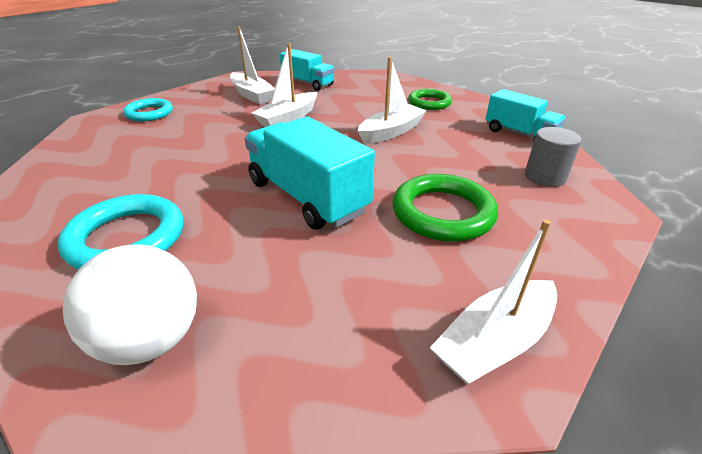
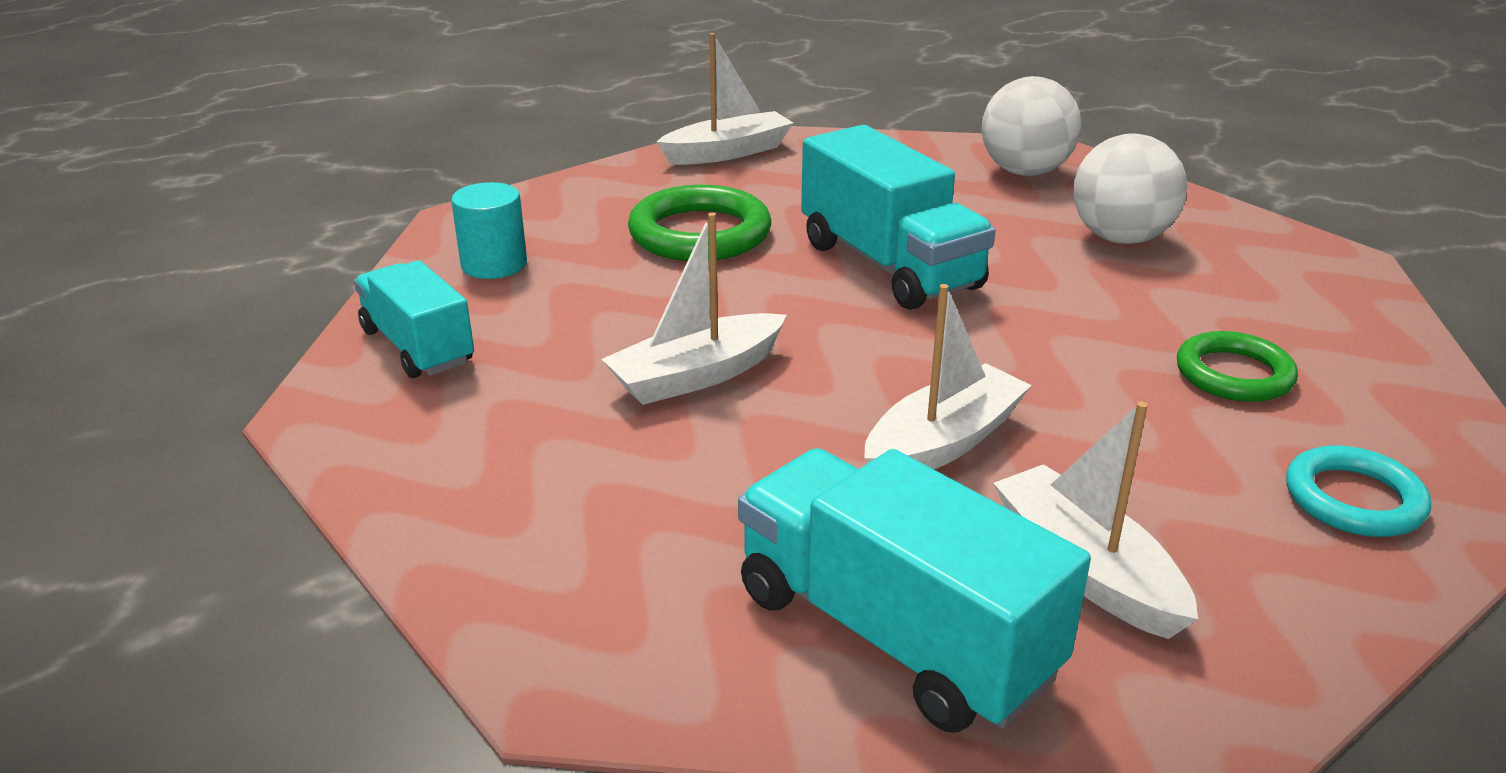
camera: 170 degrees left, 5 degrees down
(127, 238) = (1120, 238): turquoise ring -> white ball
(308, 83) = (893, 634): turquoise truck -> turquoise truck, size x1.56
(429, 103) = (525, 473): green ring -> green ring (1234, 374)
(544, 177) = (494, 264): grey cylinder -> turquoise cylinder

